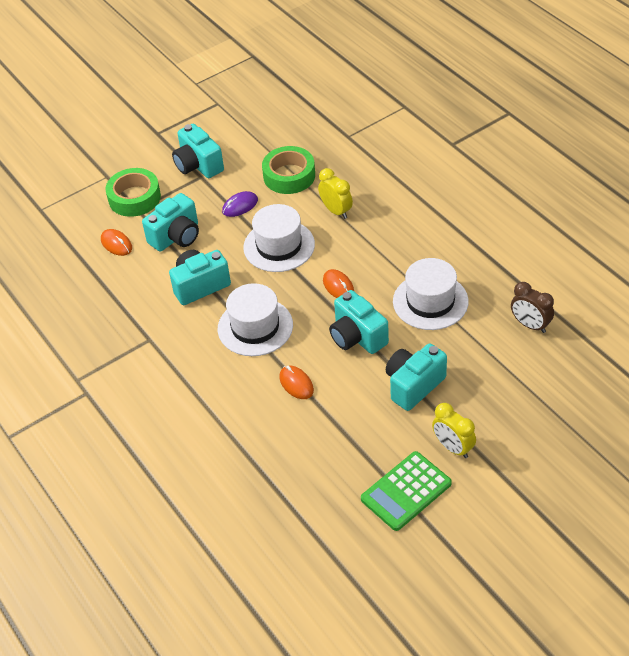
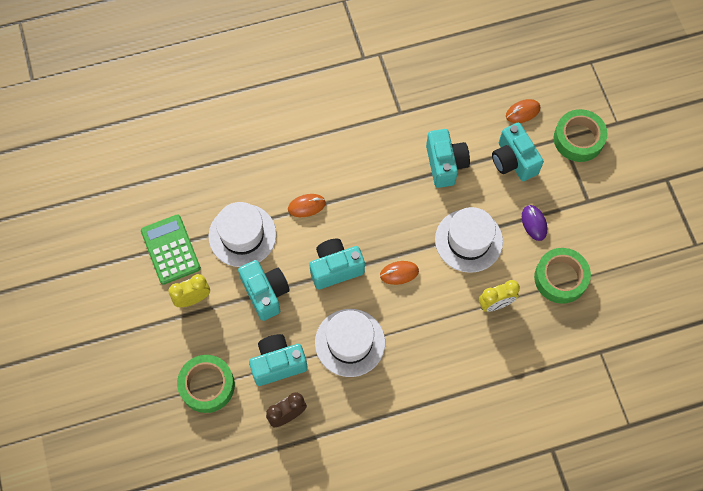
camera: 105 degrees right, 20 degrees up
(198, 165) = (605, 203): turquoise camera -> turquoise camera (278, 363)
(255, 327) = (380, 193): white hat -> white hat (242, 235)
(540, 399) = (207, 385): none -> green tape

